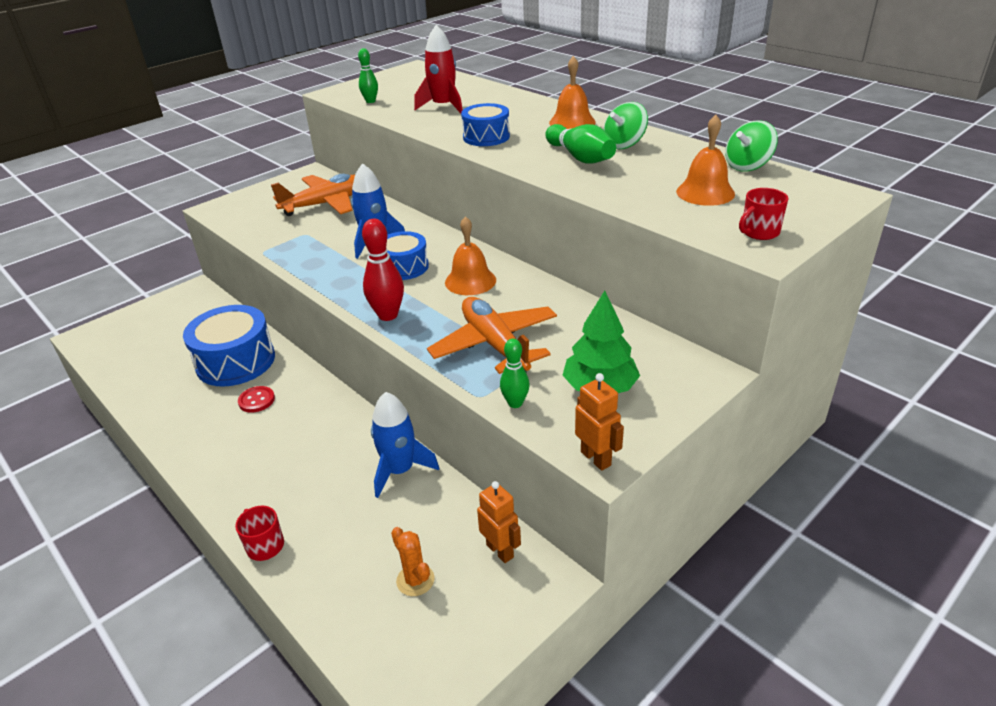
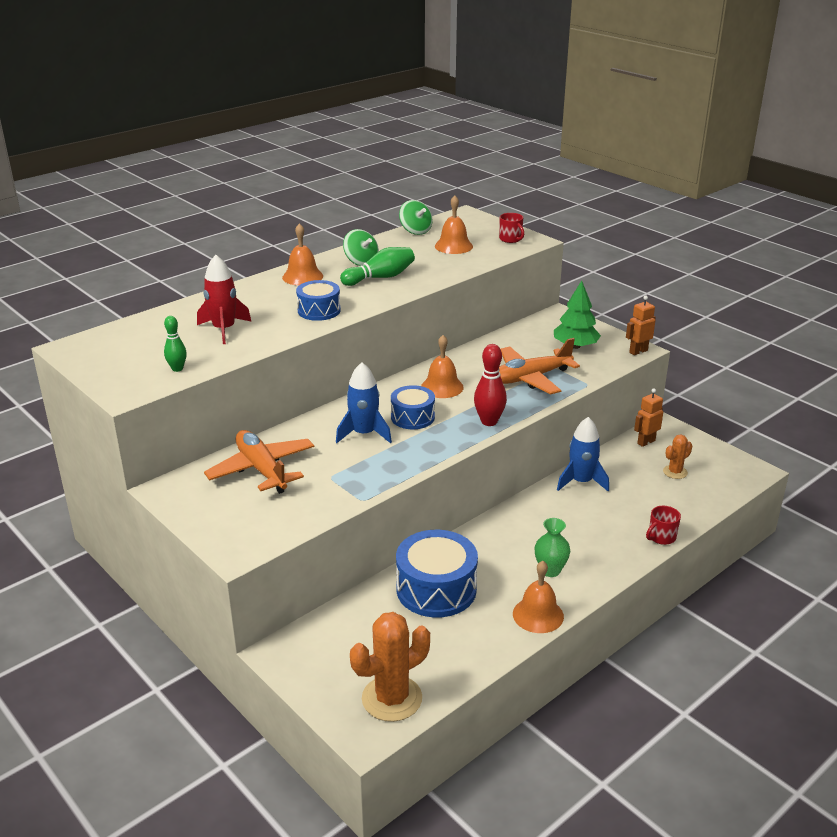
camera: 90 degrees left, 5 degrees down
(114, 346) = (392, 698): none -> orange cactus
(170, 428) = (538, 615): none -> orange bell
(235, 438) = (550, 570): none -> green vase
(256, 400) = (499, 565): red button -> none
(515, 403) = (593, 373): green bowling pin -> none

